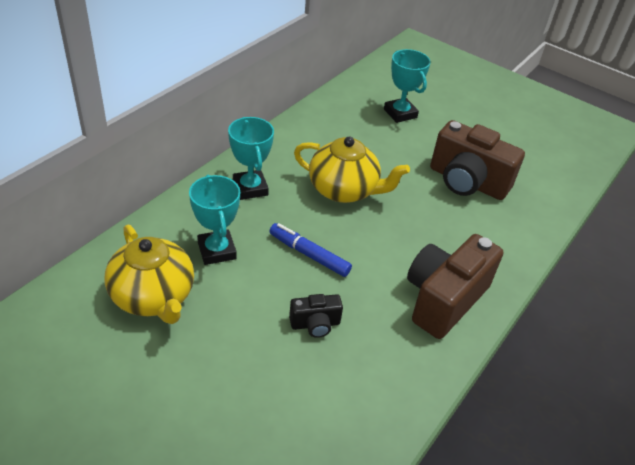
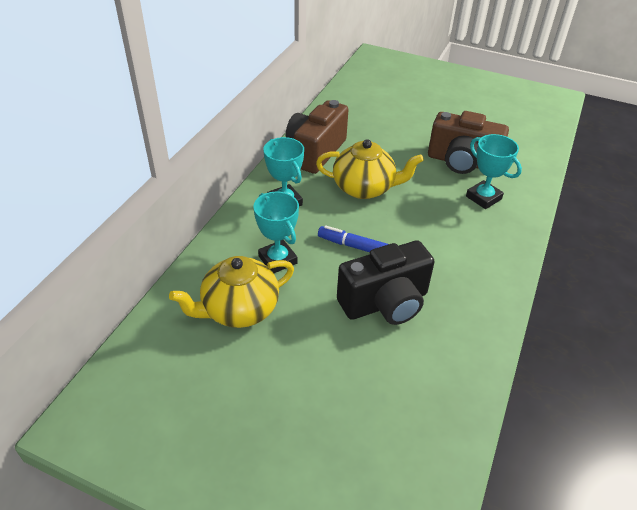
camera: 10 degrees left, 0 degrees up
(153, 296) = (239, 309): yellow teapot -> yellow teapot turned 105 degrees clockwise
(315, 324) = (385, 303): black camera -> black camera, size x2.06
(400, 113) = (385, 116): turquoise trophy -> turquoise trophy (483, 198)
(444, 299) = (481, 260): brown camera -> brown camera (315, 152)

